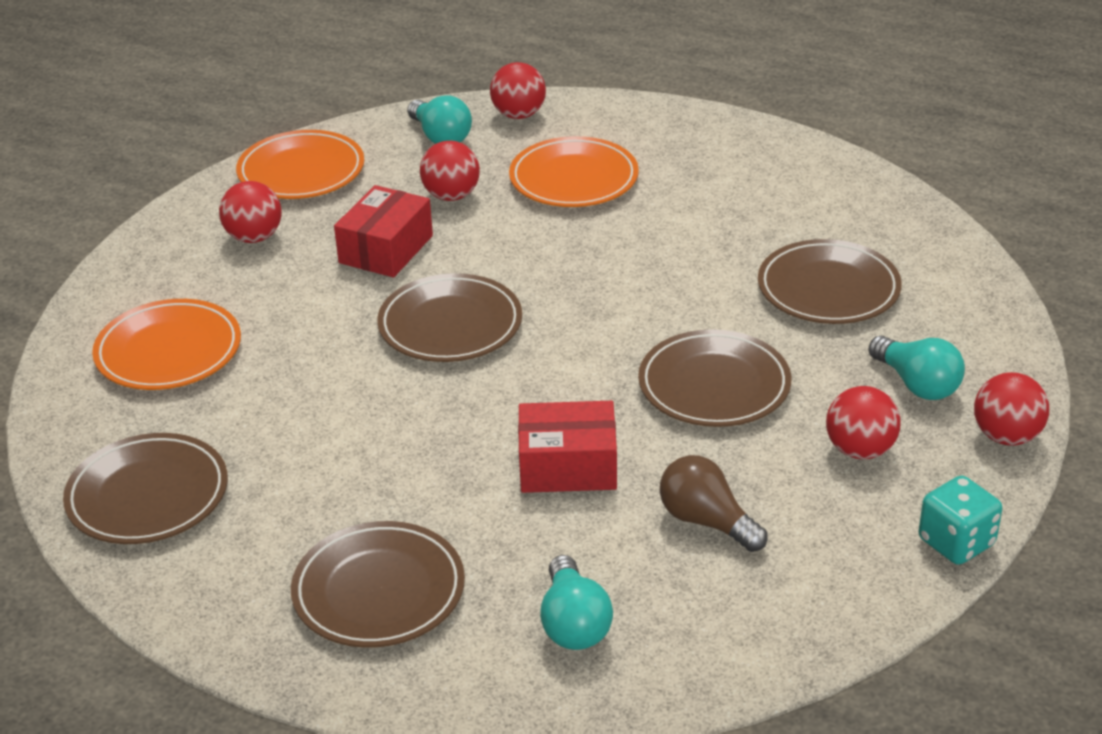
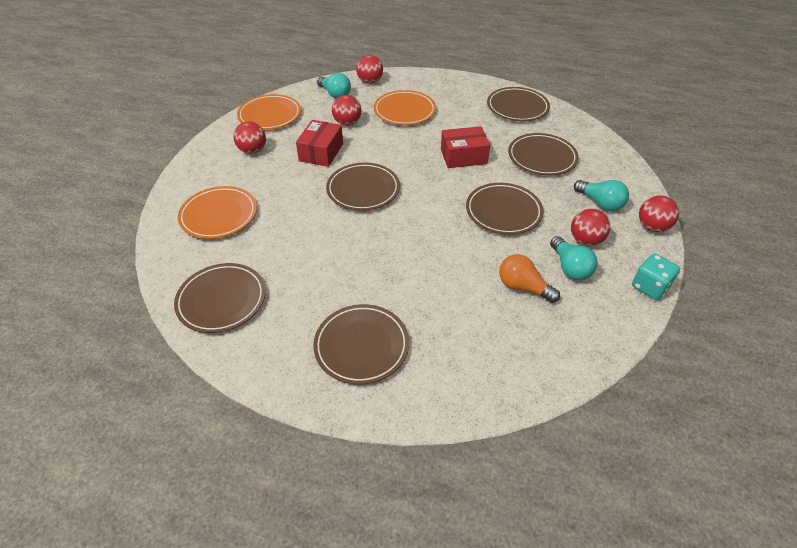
camera: 10 degrees left, 10 degrees up
(568, 466) = (443, 262): red box -> red box (463, 156)
(573, 623) = (471, 355): turquoise light bulb -> turquoise light bulb (570, 267)
(706, 521) = (523, 287): brown light bulb -> orange light bulb
(812, 185) = (517, 107): none -> brown plate

